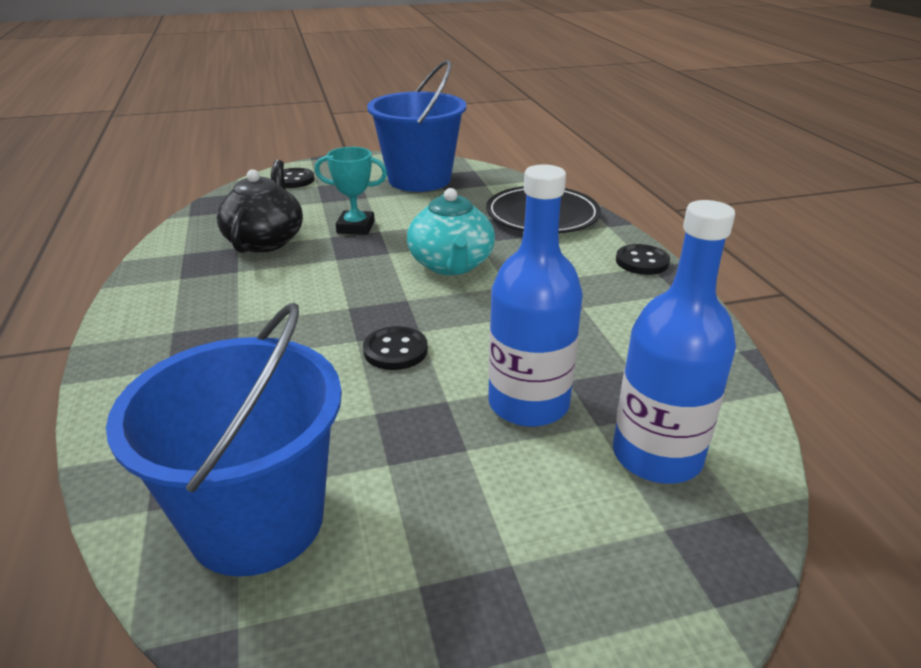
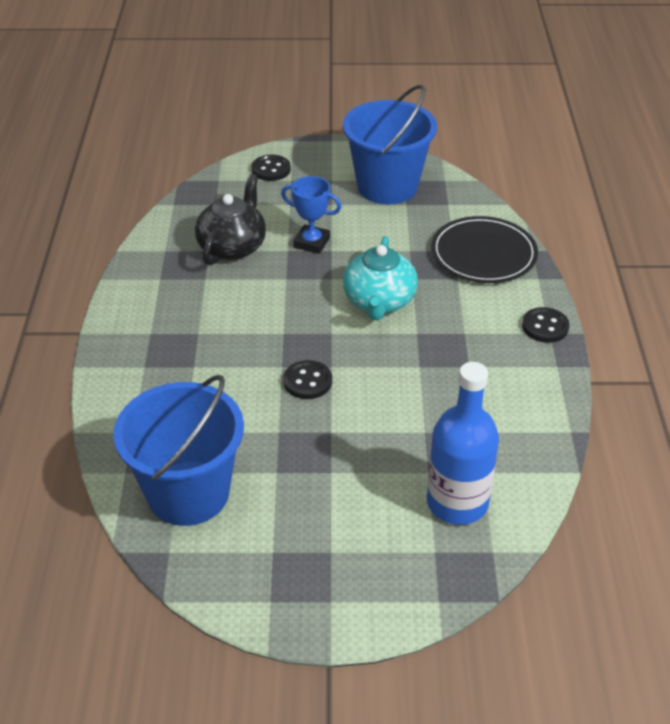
camera: 15 degrees right, 10 degrees up
(355, 227) = (311, 242): turquoise trophy -> blue trophy
(528, 403) = (387, 445): blue bottle -> none

